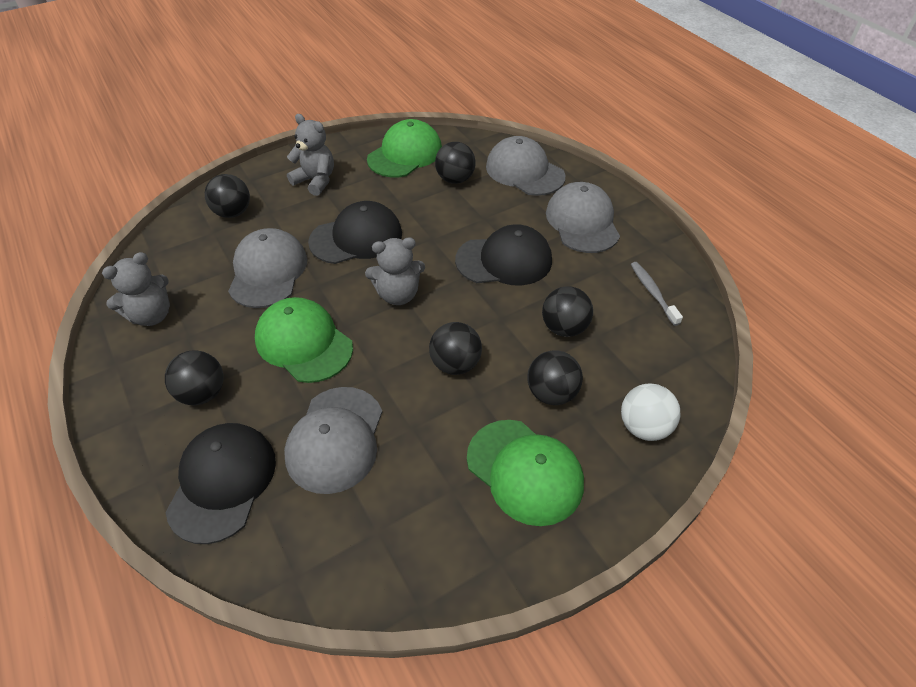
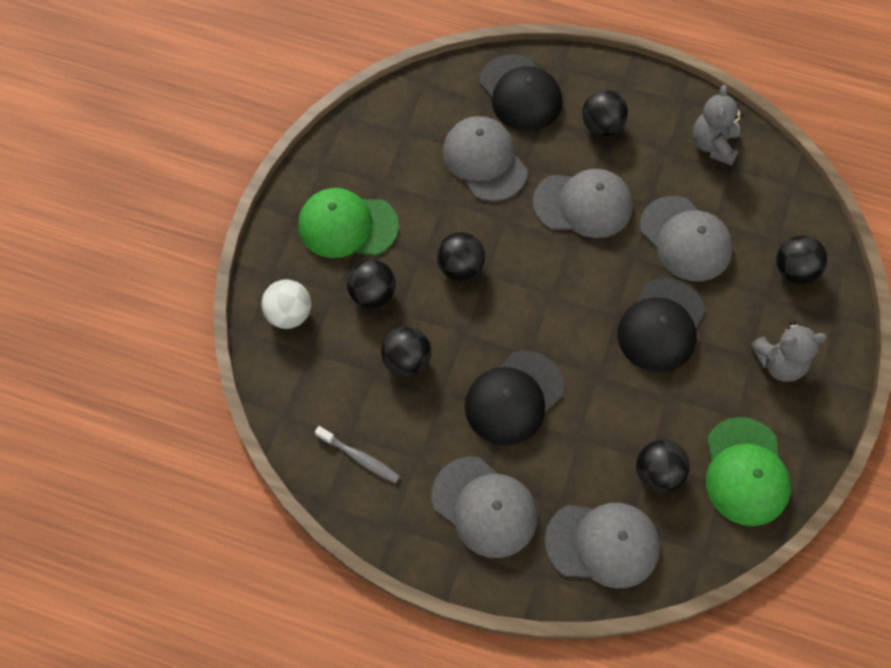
camera: 140 degrees right, 15 degrees up
(304, 343) = (583, 204): green cap -> grey cap
(398, 294) = (563, 295): grey teddy bear -> none

